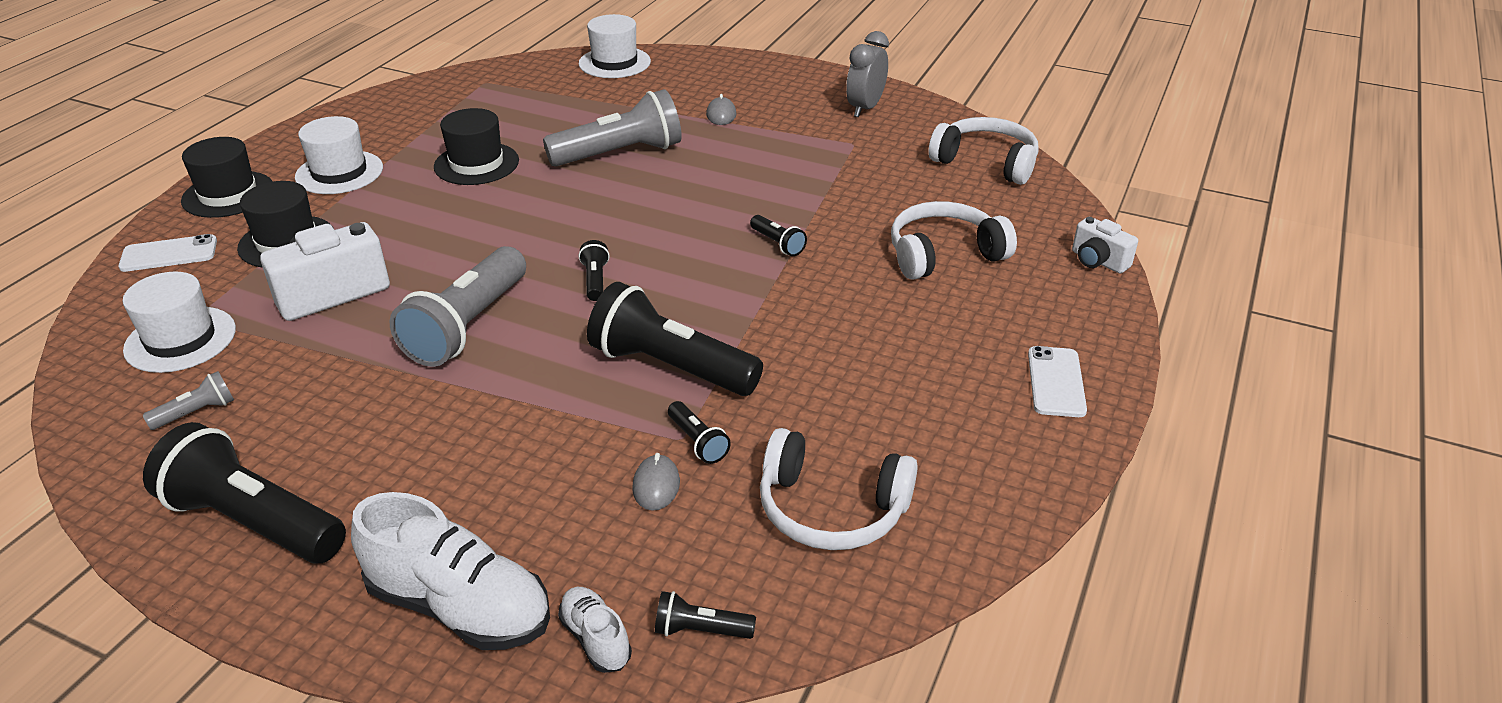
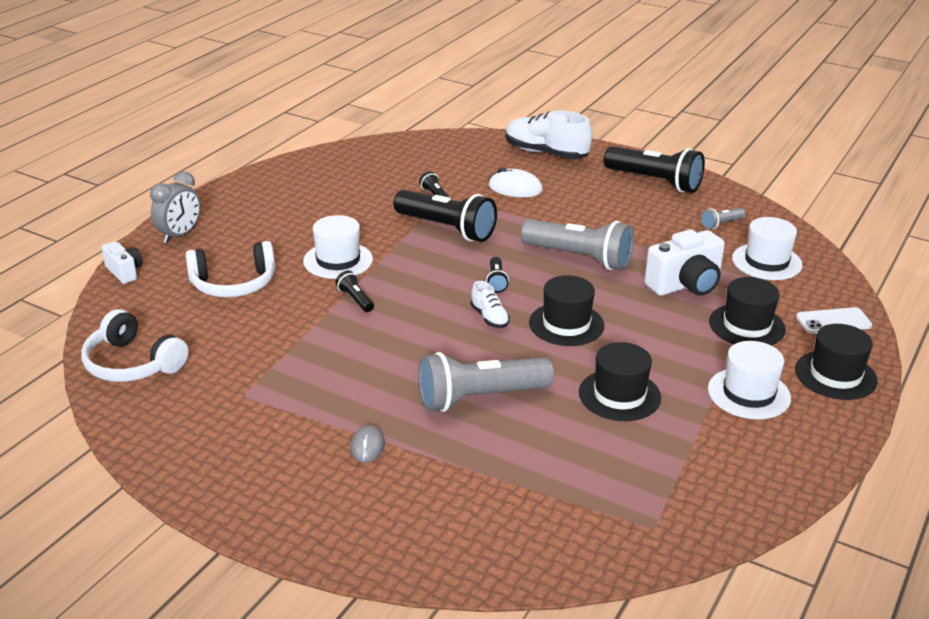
camera: 175 degrees left, 5 degrees down
(467, 326) = (579, 258): grey flashlight -> grey flashlight turned 90 degrees clockwise
(513, 230) = (566, 324): none -> black hat
(546, 478) = (515, 188): none -> white mouse
(595, 639) = (487, 143): white shoe -> white shoe (489, 318)
(614, 62) = (489, 557): white hat -> white hat (338, 260)
(656, 485) = (459, 182): grey mouse -> none
(700, 630) = (443, 142): black flashlight -> none
(831, 509) = (375, 170): white headphones -> none
(865, 108) = (204, 445): grey clock -> grey clock (179, 235)
(1056, 382) = (222, 209): white phone -> none

